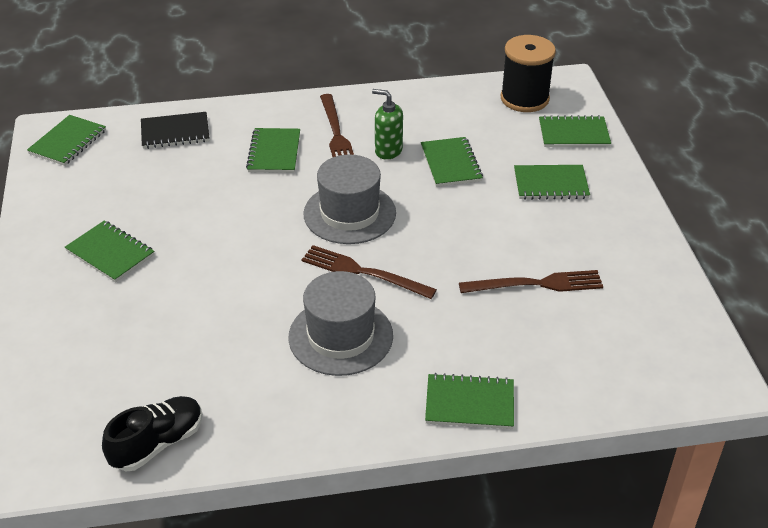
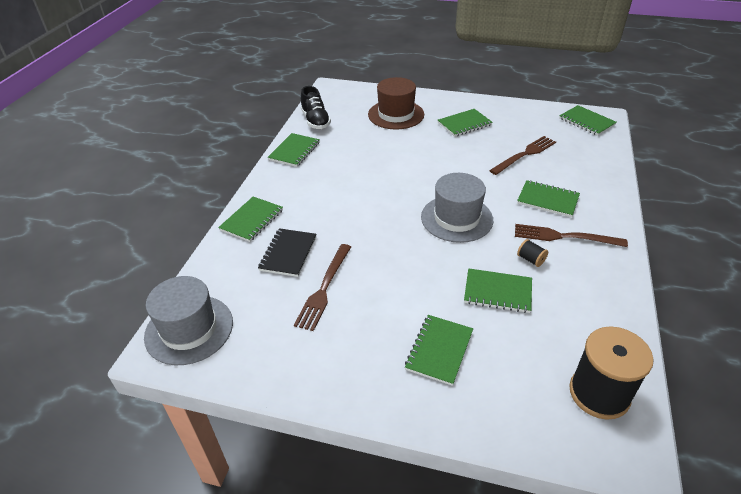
camera: 115 degrees right, 0 degrees up
(101, 339) = (396, 114): none -> brown hat
(175, 132) = (588, 162): black notebook -> black notebook (288, 253)
(340, 336) = (341, 187): grey hat -> grey hat (189, 329)
(363, 272) = (391, 209): brown fork -> brown fork (525, 154)
(388, 150) = (530, 259): green soap dispenser -> black spool
(573, 134) = (517, 409): green notebook -> green notebook (294, 151)

